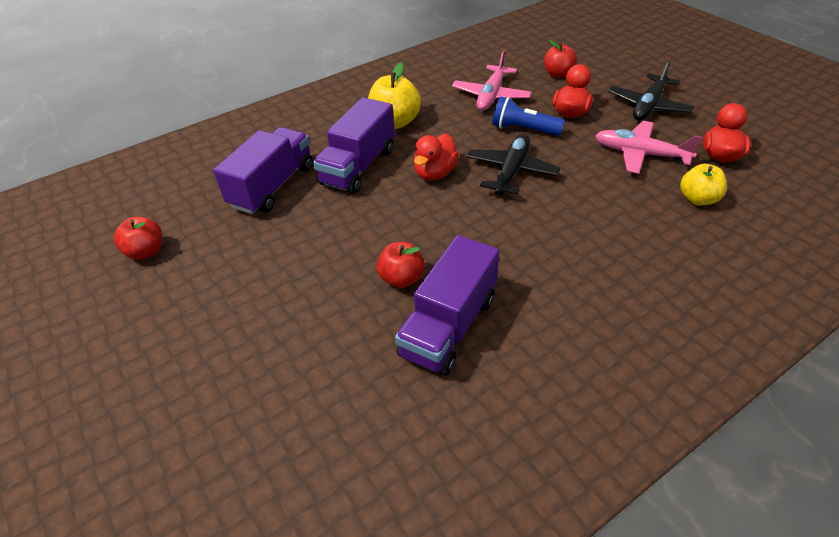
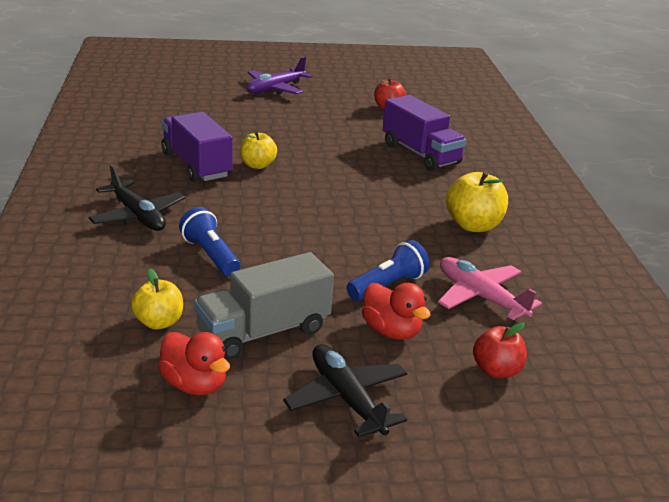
camera: 115 degrees right, 15 degrees down
(125, 392) = (275, 89): none -> purple plane
(358, 167) = (412, 189): purple truck -> none
(402, 278) = (257, 165): red apple -> yellow apple
(435, 173) = (364, 215): red duck -> none
(511, 171) = (324, 249): black plane -> black plane (138, 216)
(594, 220) = (210, 255): none -> blue flashlight
(640, 154) = (263, 331): pink plane -> grey truck

